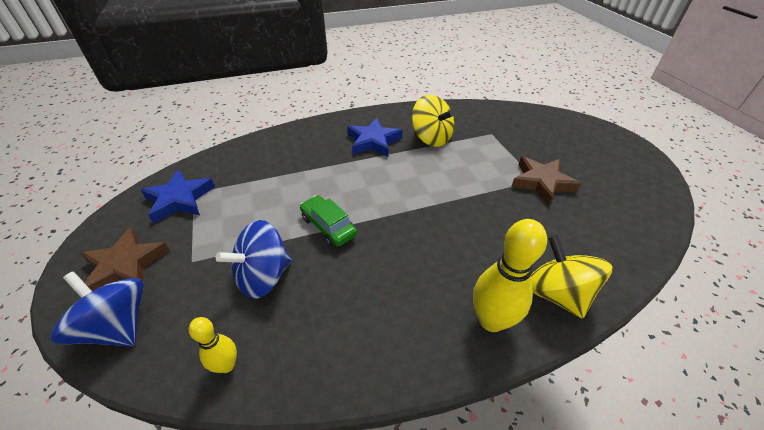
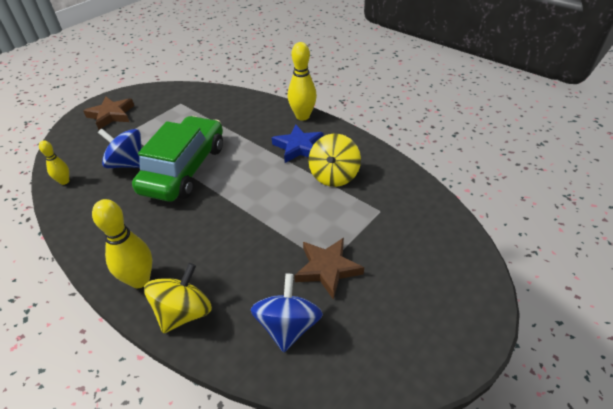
camera: 60 degrees right, 0 degrees up
(118, 326) = (74, 136): blue spinning top -> blue spinning top (288, 326)
(179, 199) = (171, 102): blue star -> none
(328, 226) = (185, 169): green car -> green car, size x2.20
(330, 123) = (302, 116): none -> yellow bowling pin

